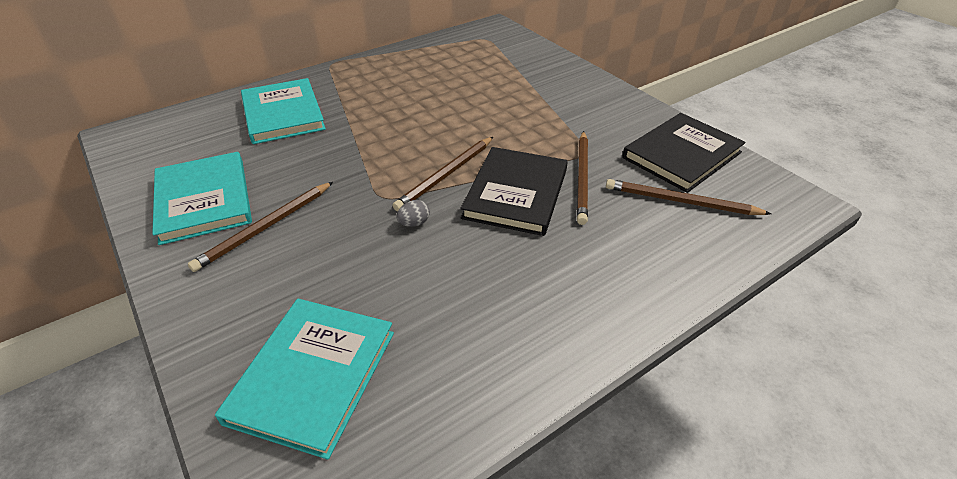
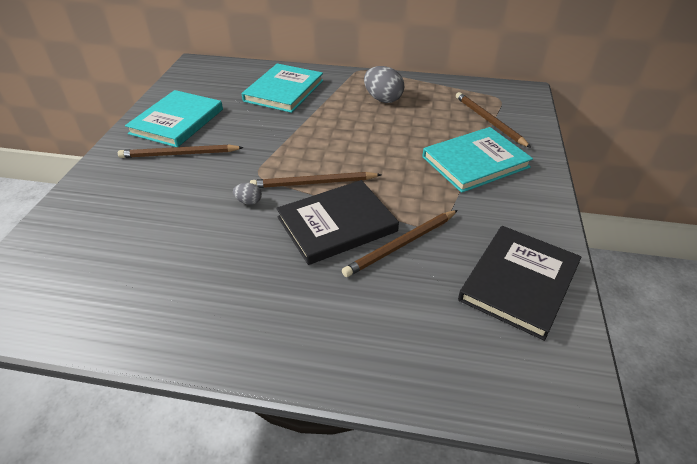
camera: 45 degrees right, 0 degrees up
(313, 376) = (83, 249): turquoise book -> turquoise book (475, 162)
(394, 79) = (383, 99): none -> grey egg
(680, 201) = (451, 316): brown pencil -> brown pencil (489, 121)
(682, 155) = (519, 282): black book -> black book turned 60 degrees counterclockwise

